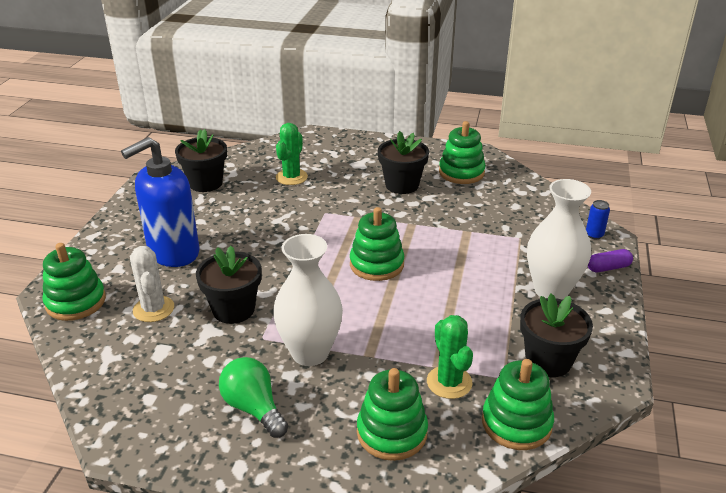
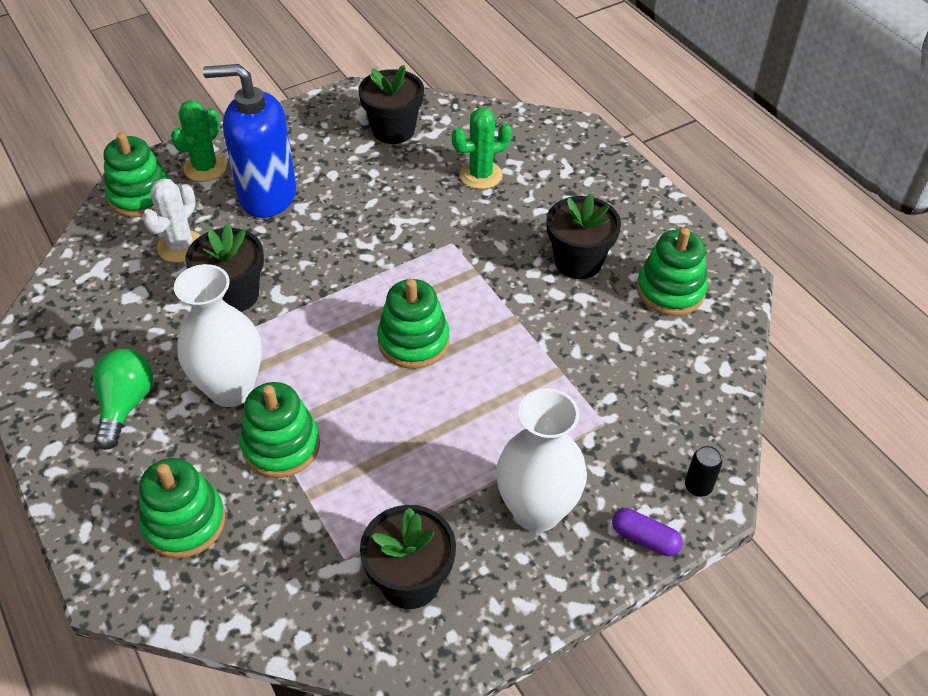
camera: 45 degrees right, 15 degrees up
(449, 382) = (294, 519): green cactus -> green cactus (205, 168)
(516, 423) = (287, 611): green stacking toy -> green stacking toy (281, 445)
(594, 235) = (698, 487): blue can -> black can

